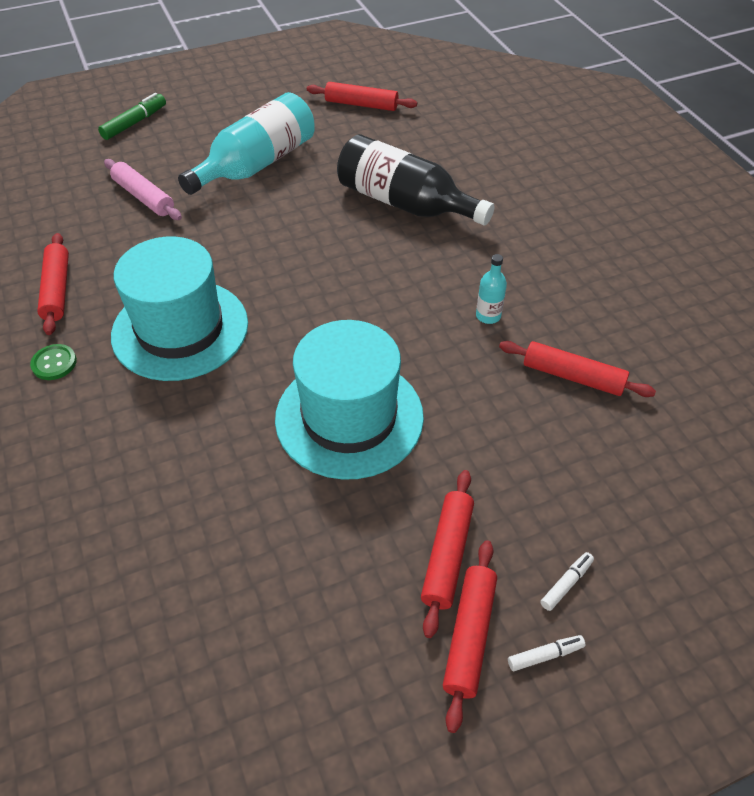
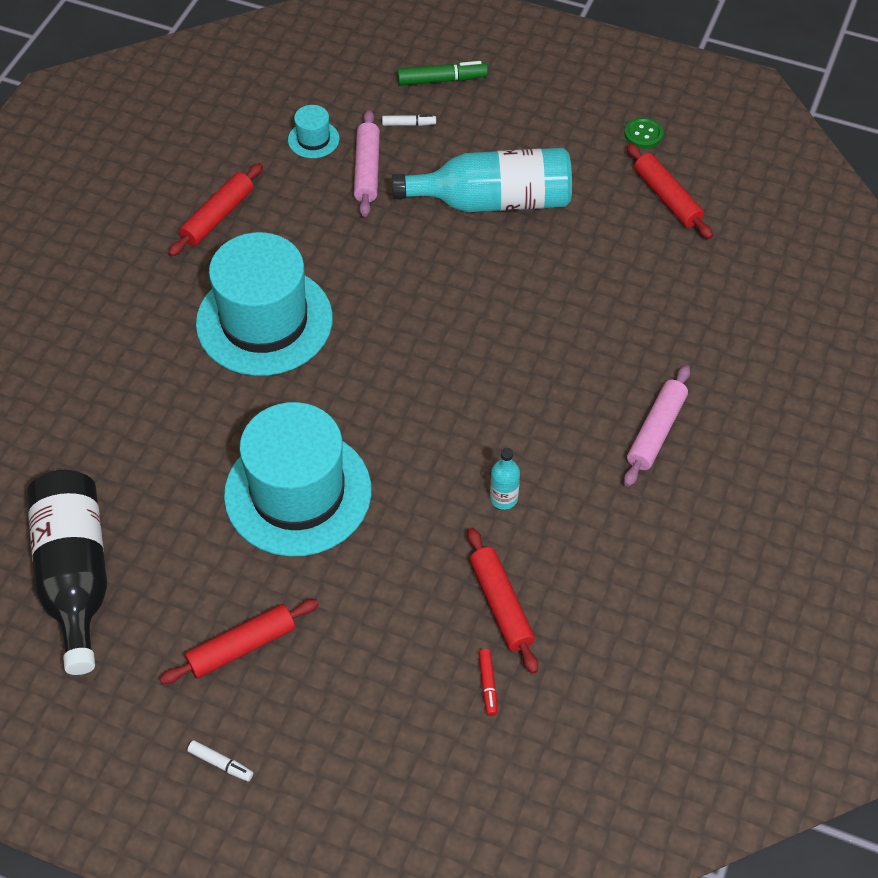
camera: 45 degrees right, 5 degrees up
(54, 363) = (155, 282): green button -> green button (643, 134)
(79, 202) = (313, 139): none -> turquoise hat
(405, 203) = (572, 337): black bottle -> black bottle (75, 575)
(469, 635) = (192, 708): red rolling pin -> none
(520, 217) = (656, 431): none -> pink rolling pin
(566, 584) = (292, 737): white marker -> white marker (409, 124)
(633, 430) = (487, 684): none -> red marker

